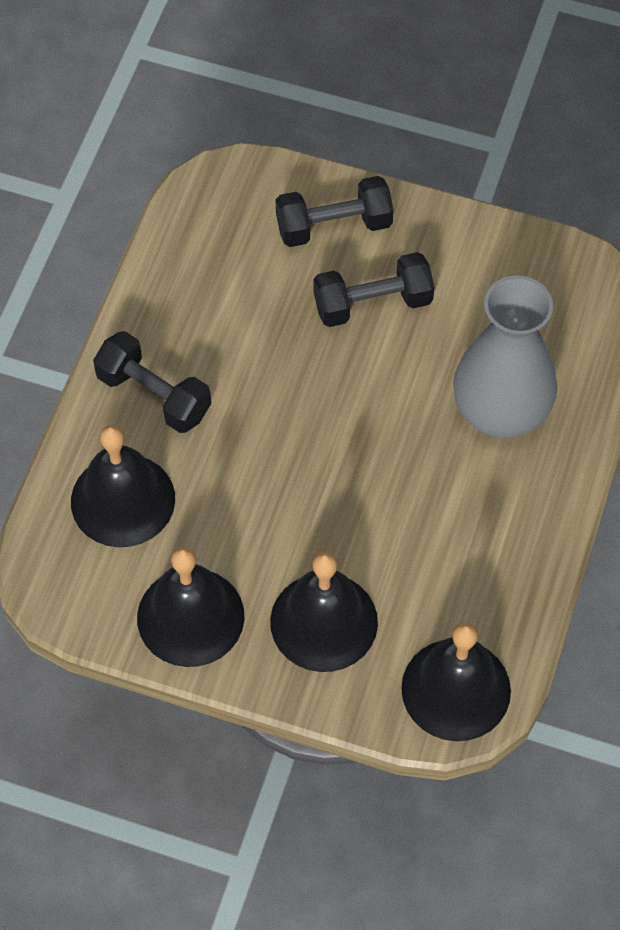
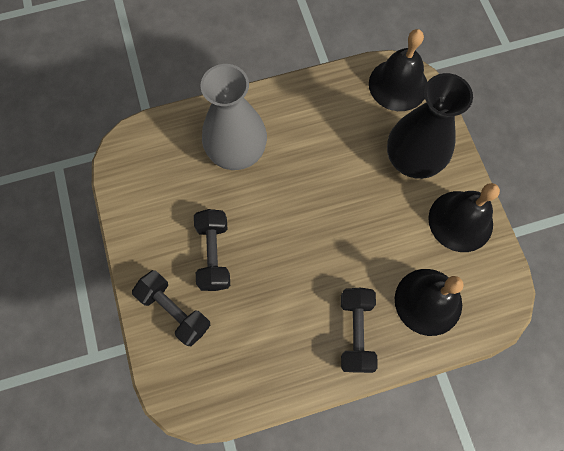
camera: 125 degrees left, 10 degrees up
(324, 621) = (412, 159): black bell -> black vase
(372, 303) = (214, 254): black dumbbell -> black dumbbell turned 45 degrees clockwise

